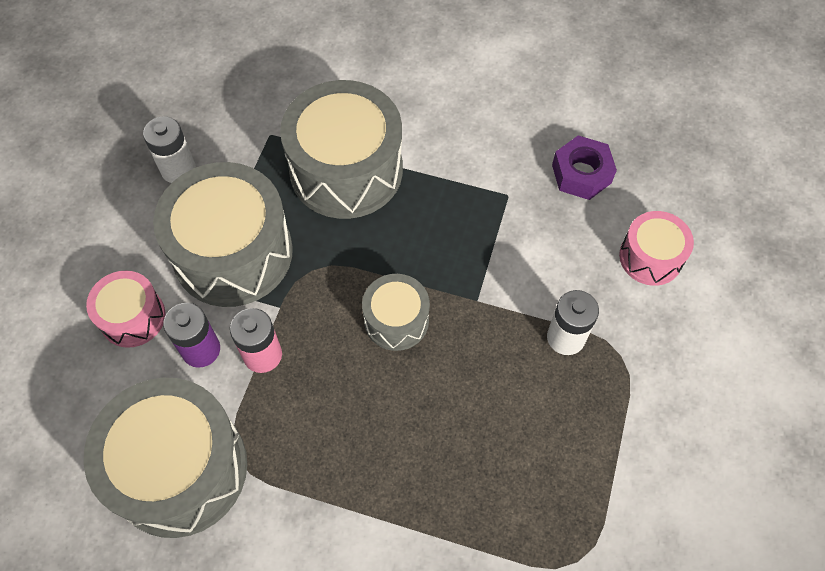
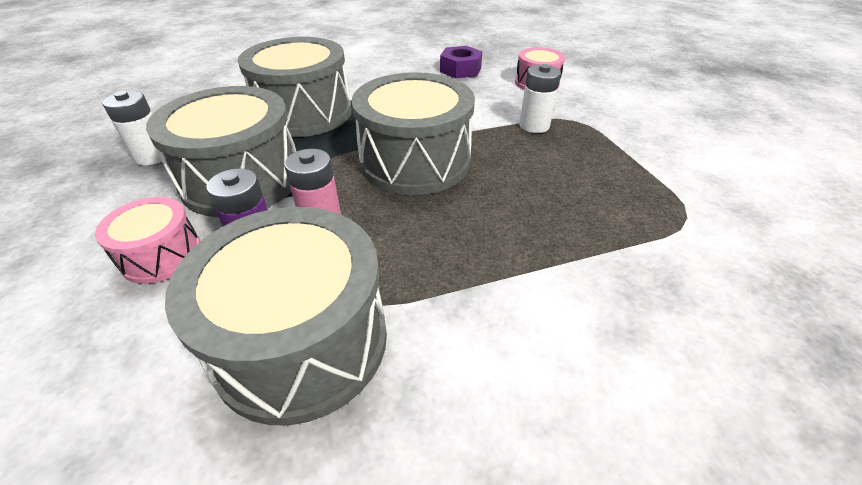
camera: 35 degrees left, 20 degrees down
(396, 320) = (415, 161): grey drum -> grey drum, size x1.90

